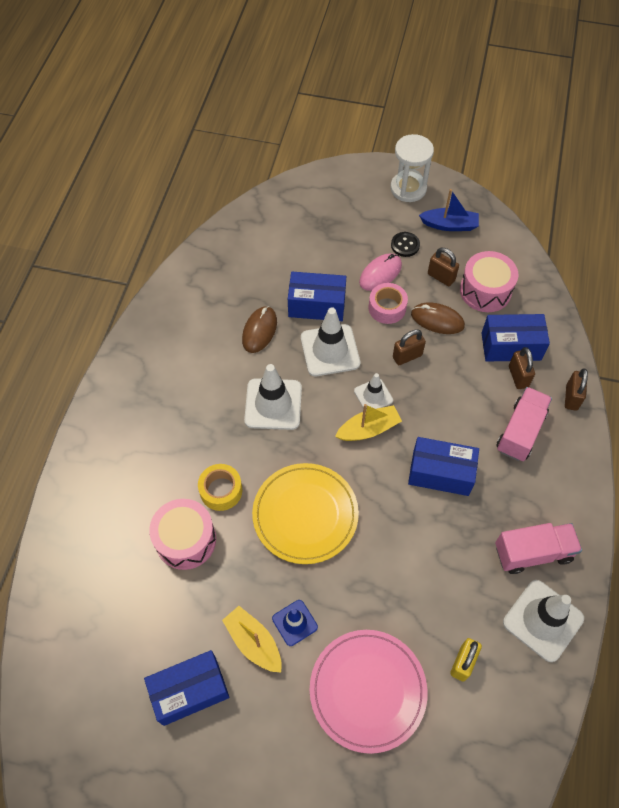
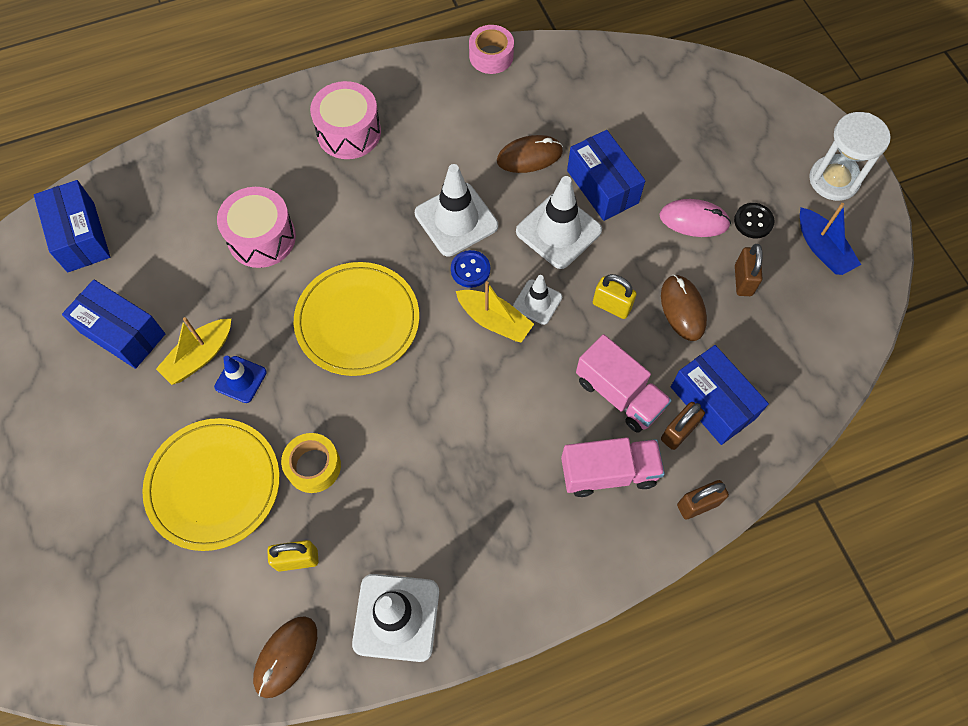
camera: 55 degrees right, 5 degrees up
(221, 490) = (331, 234): yellow tape -> yellow tape (313, 466)
(254, 642) = (199, 356): yellow boat -> yellow boat turned 150 degrees counterclockwise
(319, 419) = (470, 270): none -> blue button
(367, 690) = (214, 485): pink plate -> yellow plate
(387, 308) = (656, 252): pink tape -> pink tape (491, 56)
(407, 356) = (611, 306): brown padlock -> yellow padlock
(440, 473) = (495, 419): blue box -> blue box (81, 237)
(485, 291) = (765, 335): pink drum -> pink drum (349, 132)
(530, 711) = (286, 656): none -> brown mouse
(533, 553) = (468, 565): pink truck -> pink truck (619, 394)

